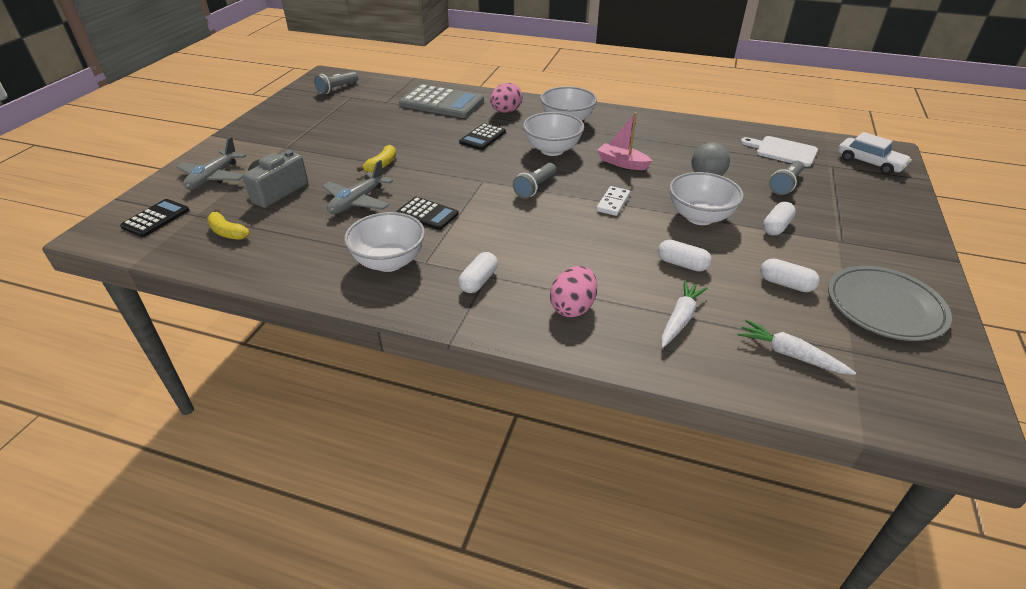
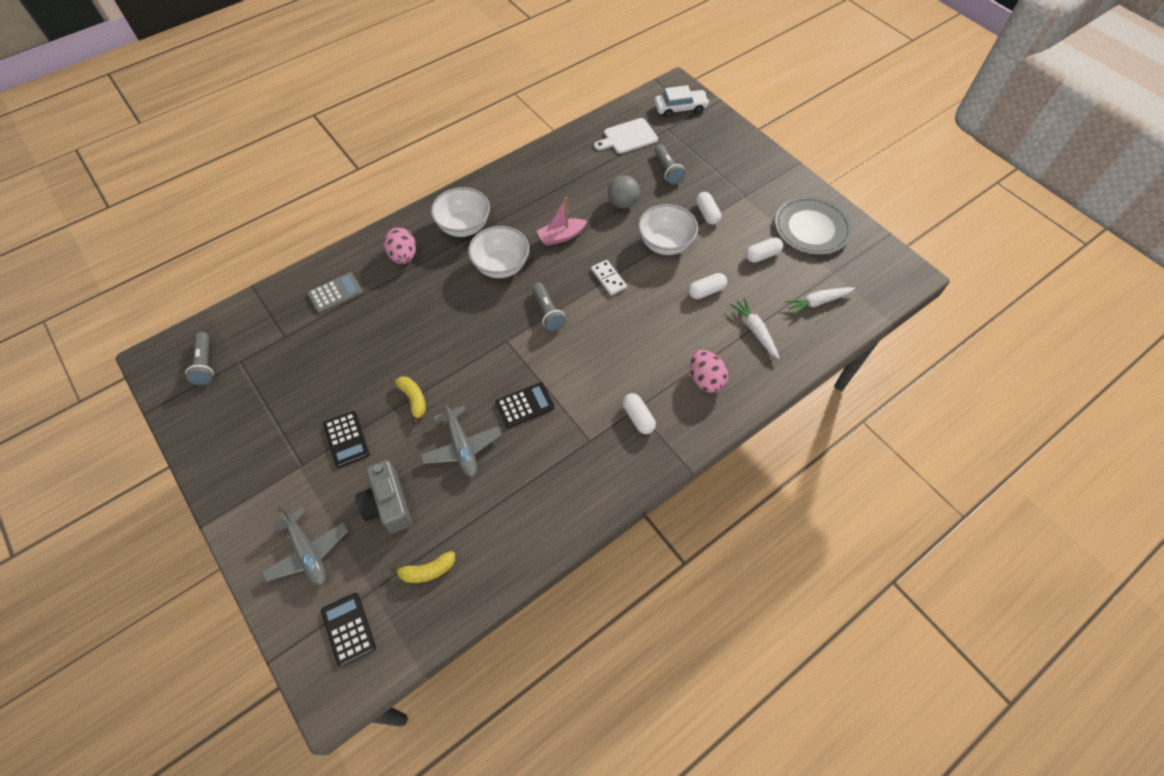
camera: 55 degrees left, 20 degrees up
(389, 262) = (571, 464): white bowl -> none
(441, 103) = (335, 293): grey calculator -> grey calculator, size x0.56
(482, 137) = (435, 300): black calculator -> black calculator (346, 439)

